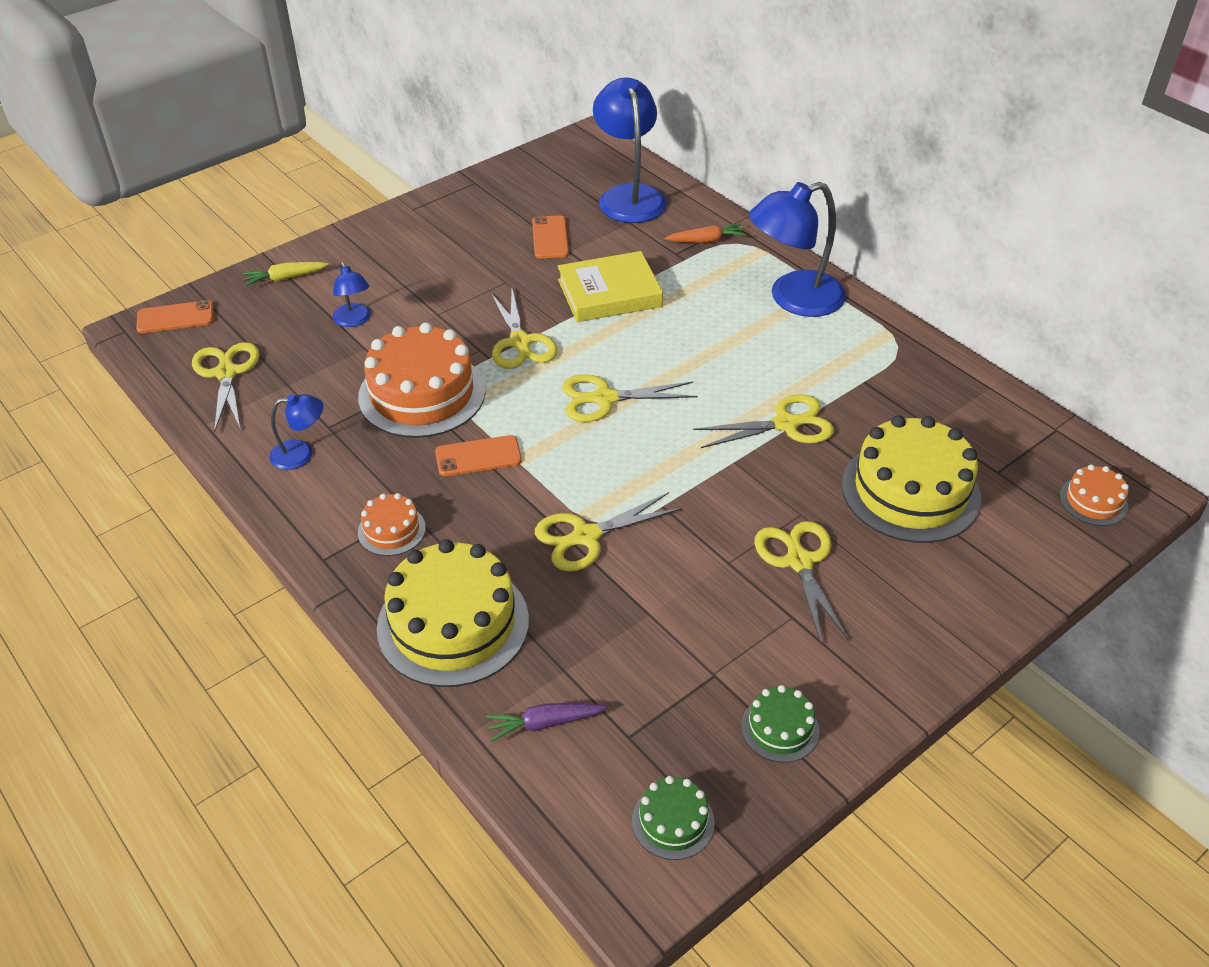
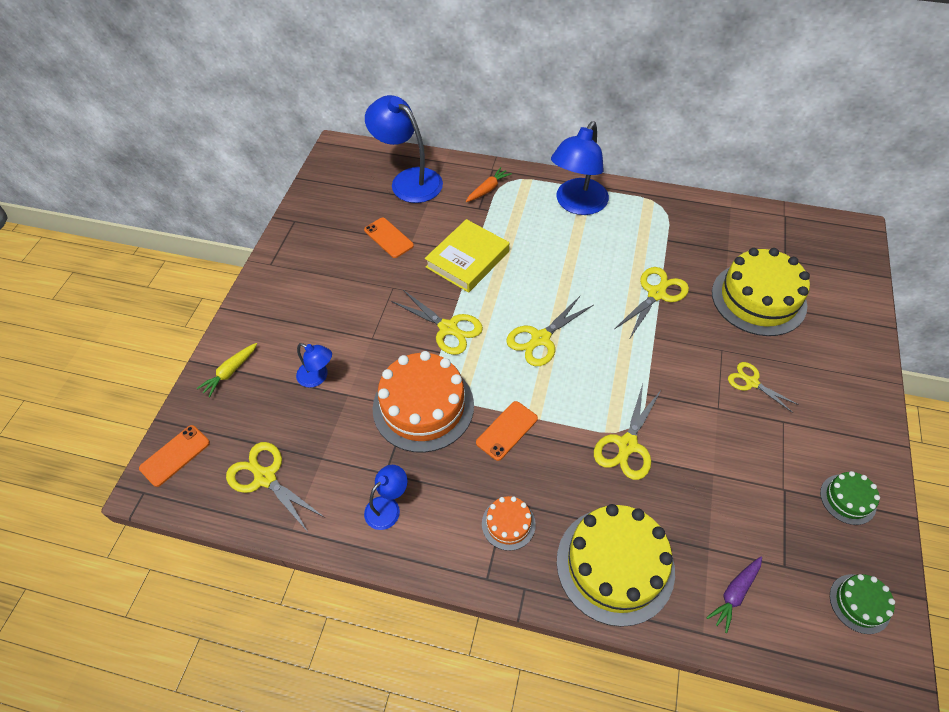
camera: 35 degrees left, 10 degrees up
(799, 562) = (751, 382): yellow scissors -> yellow scissors, size x0.65
(1093, 501) = (842, 250): orange cake -> none

